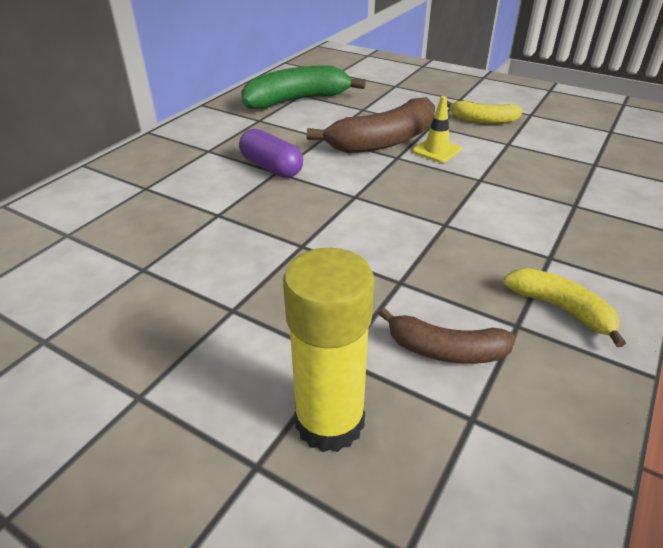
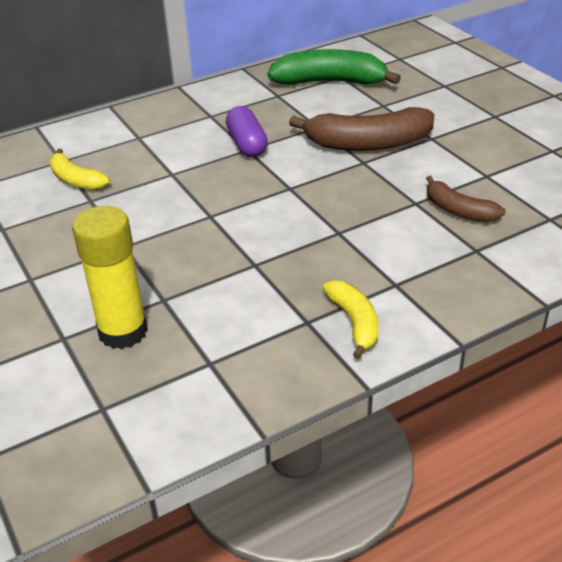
camera: 30 degrees right, 0 degrees up
(436, 150) = (407, 165): yellow traffic cone -> none
(445, 350) = (237, 319): brown banana -> brown banana (458, 210)
(482, 120) = (490, 145): yellow banana -> yellow banana (76, 180)

